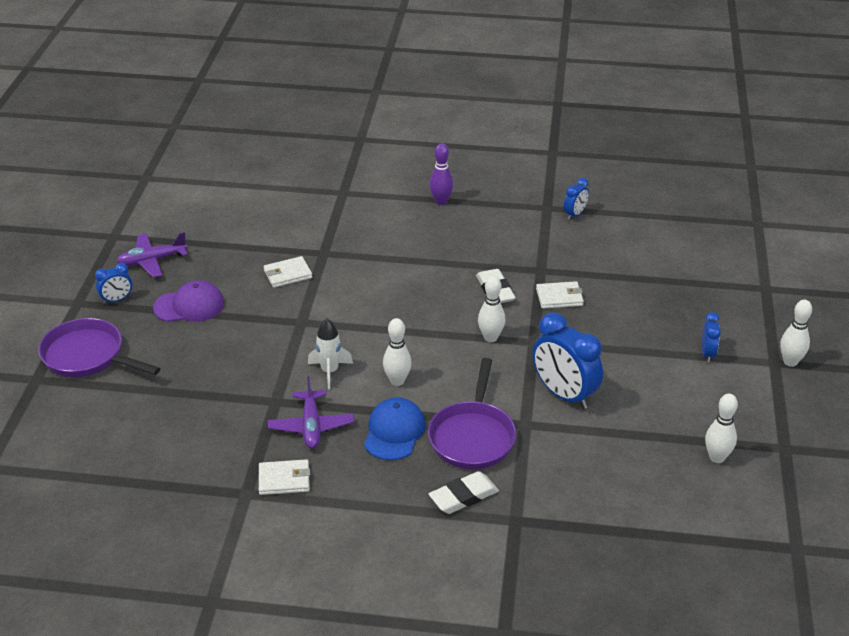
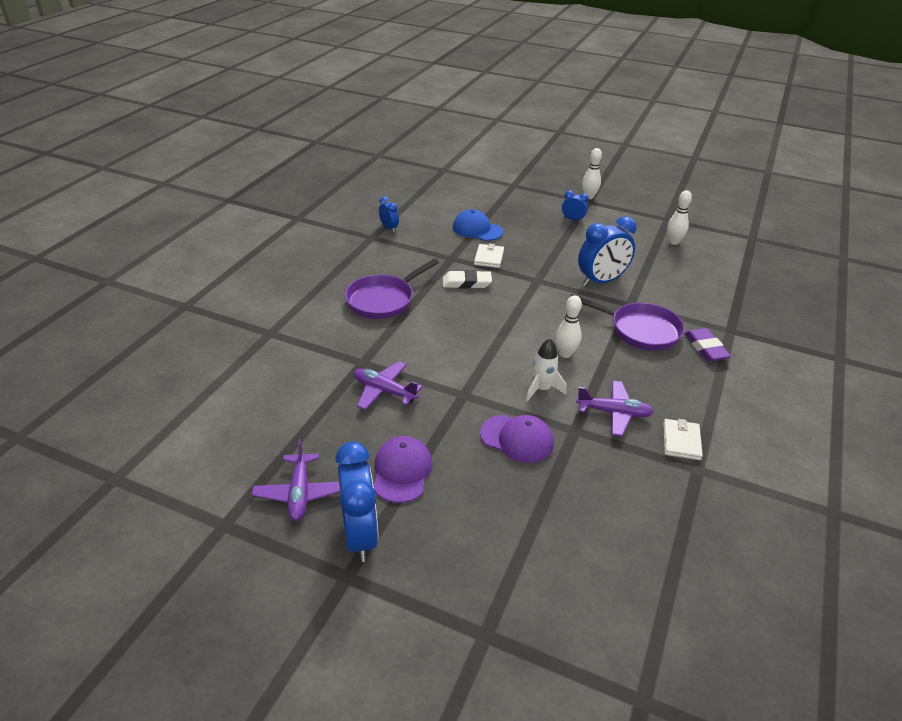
camera: 75 degrees left, 0 degrees up
(88, 356) = (458, 575): purple pan -> purple pan (383, 300)
(117, 300) = (360, 535): blue clock -> blue clock, size x1.98
(250, 365) = (517, 439): none -> purple cap
(287, 274) = (384, 391): white wallet -> purple plane
(394, 432) = (628, 367): blue cap -> blue cap (477, 229)
(441, 201) = (326, 282): purple bowling pin -> none
(463, 496) = (705, 348): white eraser -> purple eraser
(490, 338) = (525, 297): white bowling pin -> none

